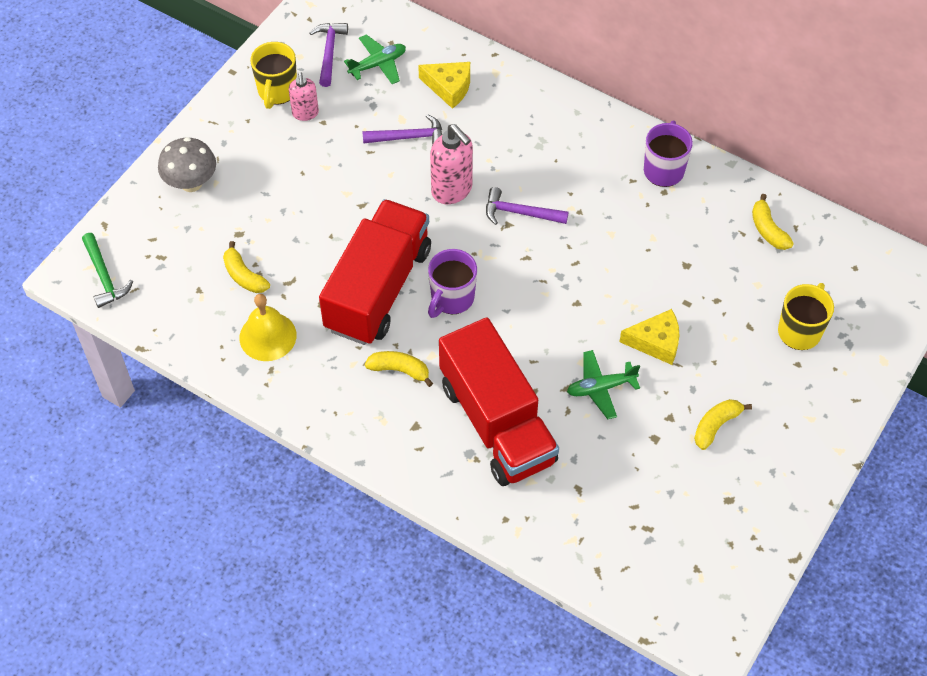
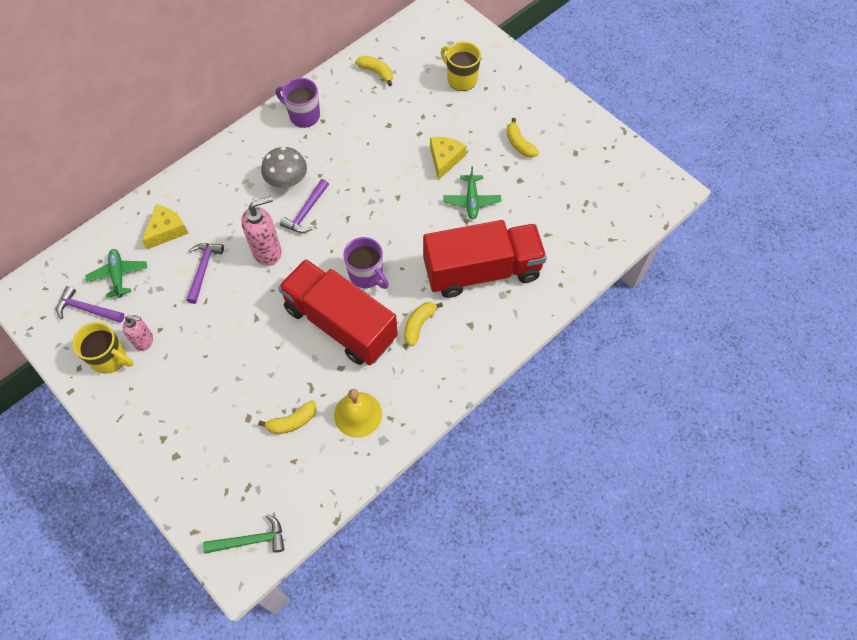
camera: 75 degrees left, 5 degrees up
(191, 183) = (179, 447): grey mushroom -> grey mushroom (287, 182)
(768, 230) = (376, 72): yellow banana -> yellow banana turned 135 degrees counterclockwise

